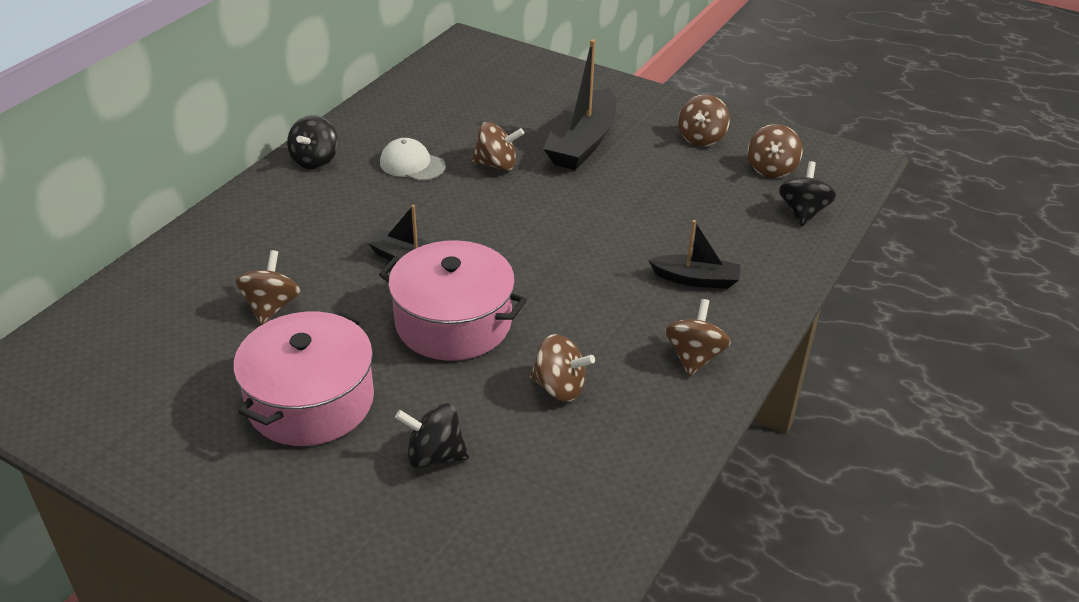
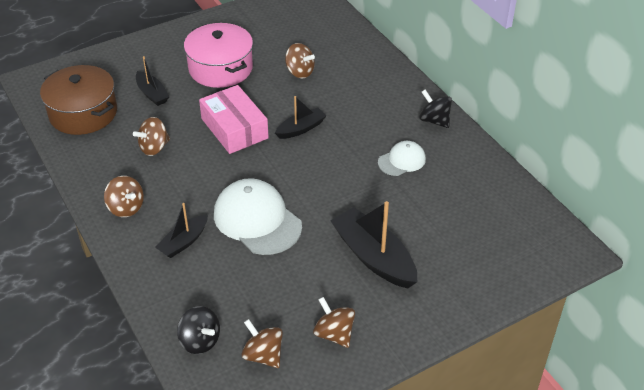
camera: 120 degrees right, 5 degrees up
(434, 456) = (152, 94): black spinning top -> black boat
(453, 322) = (234, 128): pink pot -> pink box
(496, 165) = (375, 200): brown spinning top -> none
(548, 524) = (83, 113): none -> brown pot
(606, 236) = (257, 220): none -> white cap

